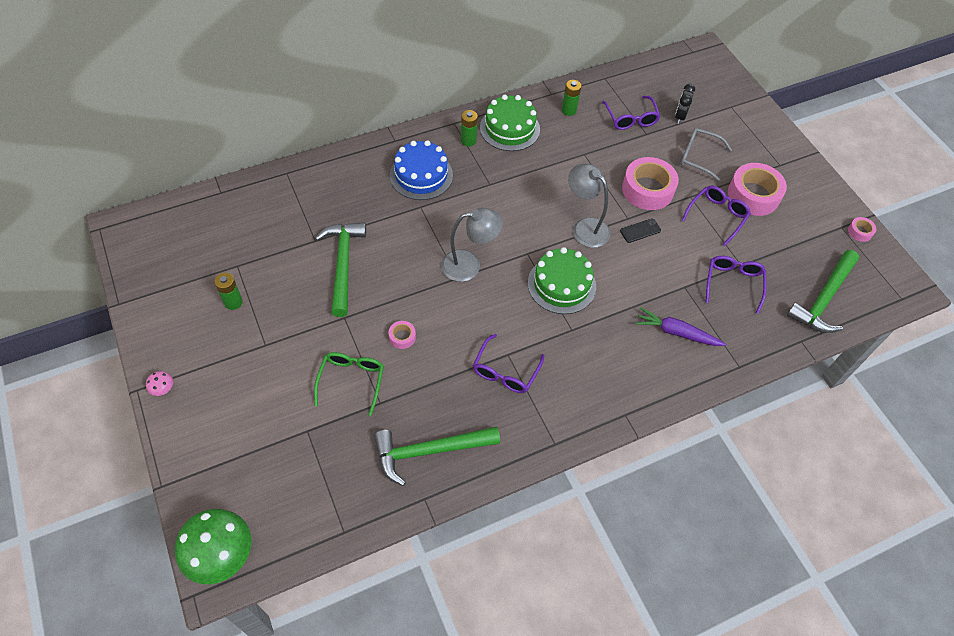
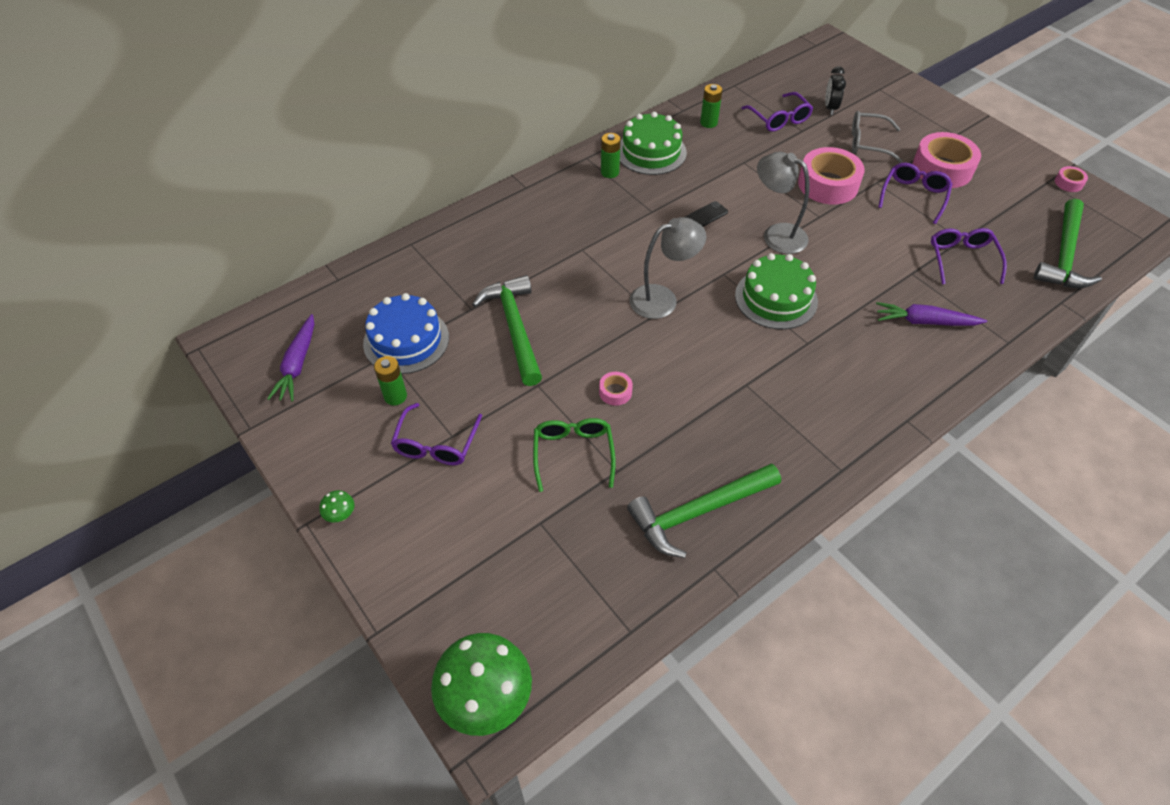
camera: 10 degrees left, 5 degrees down
(163, 390) = (341, 515): pink mushroom -> green mushroom
(168, 259) = (297, 364): none -> purple carrot
(421, 175) = (570, 217): blue cake -> blue cake (406, 340)
(505, 371) = (751, 404): purple glasses -> purple glasses (436, 444)
(640, 230) = (838, 226): black phone -> black phone (705, 216)

